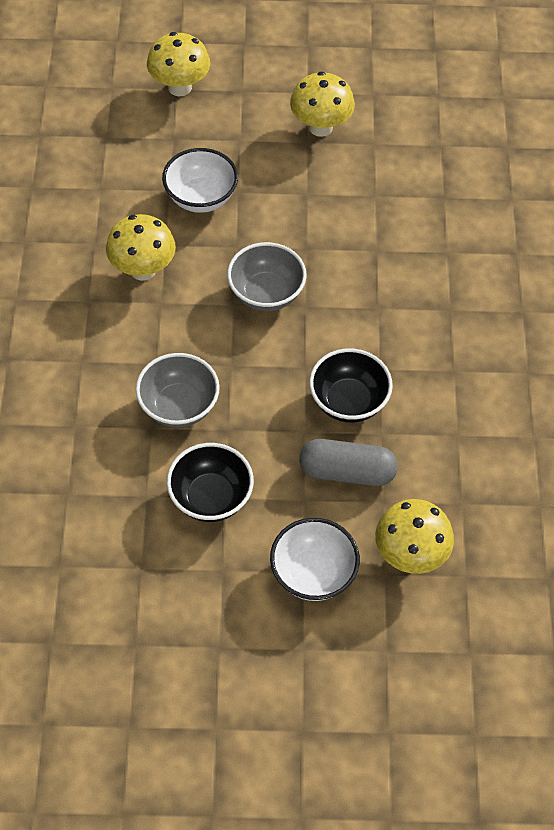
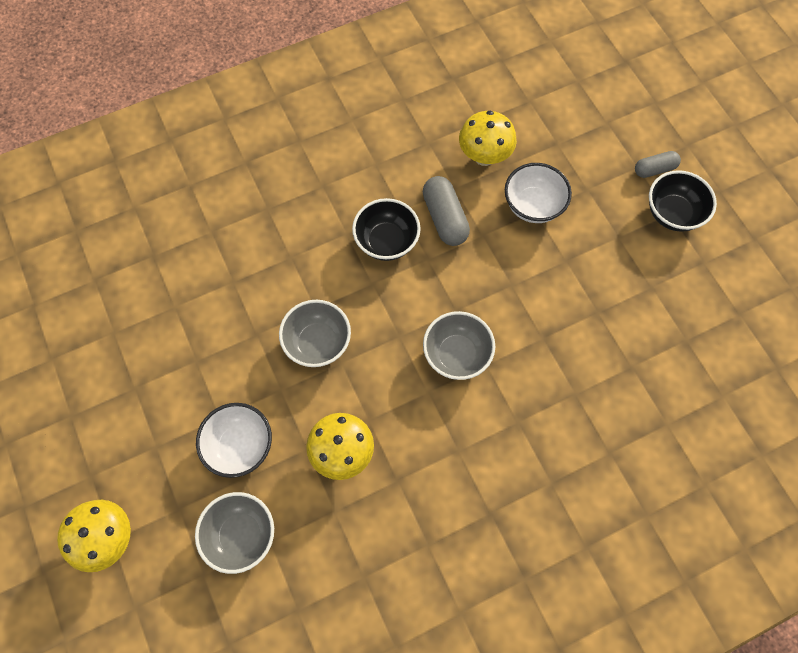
camera: 115 degrees left, 10 degrees up
(120, 171) = (241, 535): none -> grey bowl
(211, 497) = (517, 294): black bowl -> black bowl (672, 213)
(287, 750) = (654, 169): none -> grey capsule
(320, 127) = (111, 384): yellow mushroom -> none

